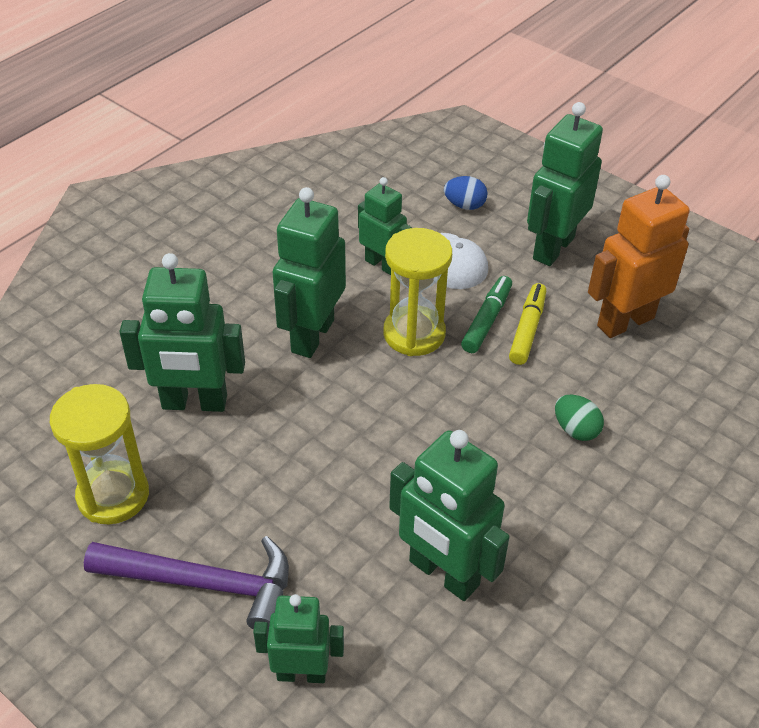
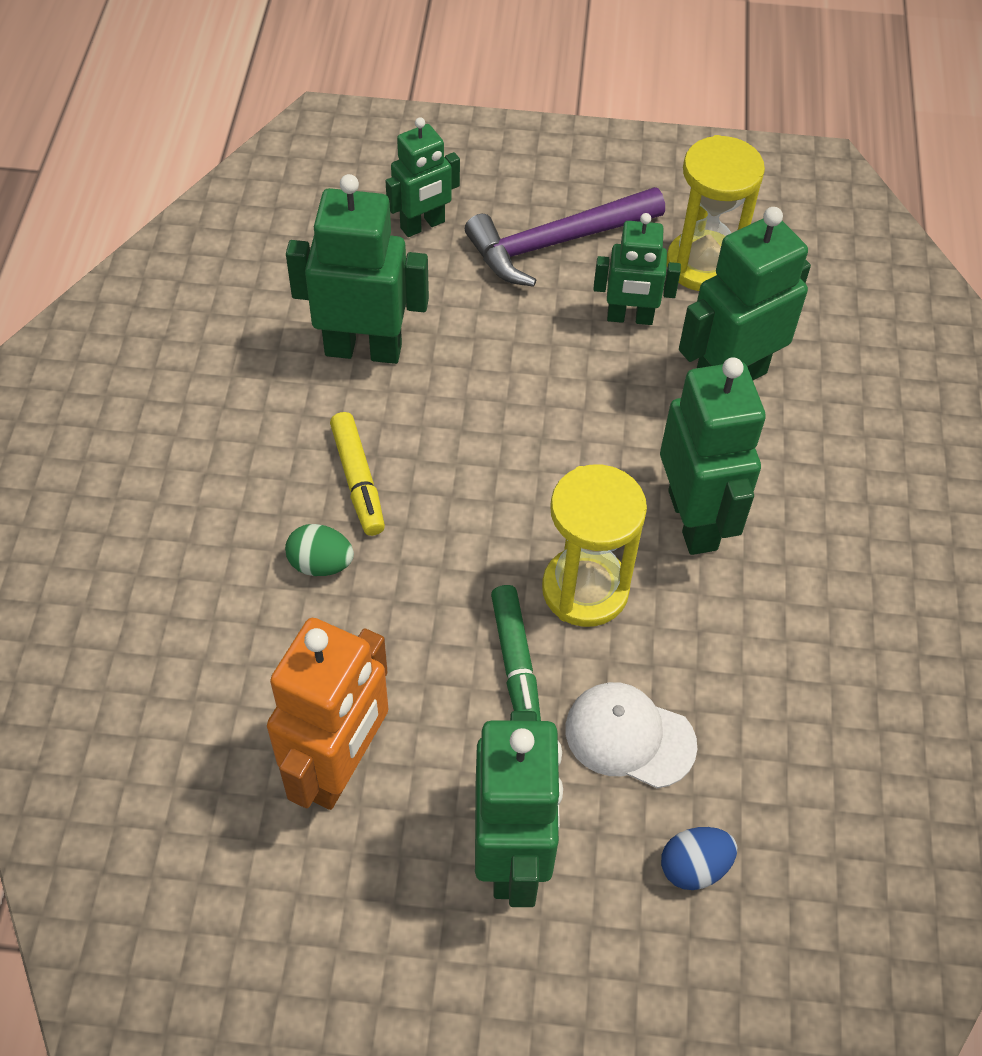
camera: 145 degrees right, 10 degrees up
(382, 264) = (710, 675): green robot -> green robot (629, 318)
(527, 330) = (457, 676): yellow marker -> yellow marker (358, 480)

